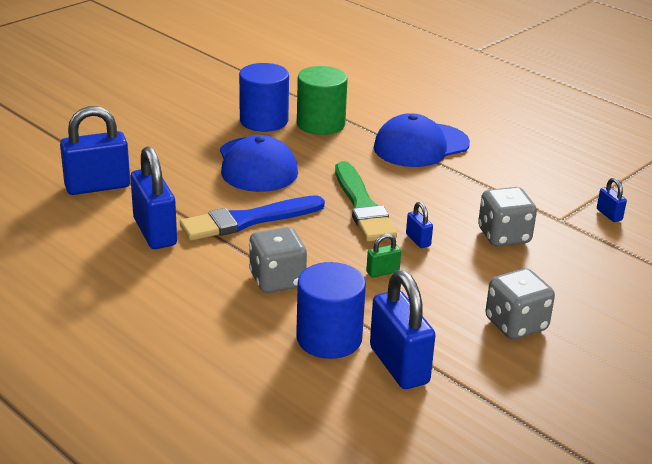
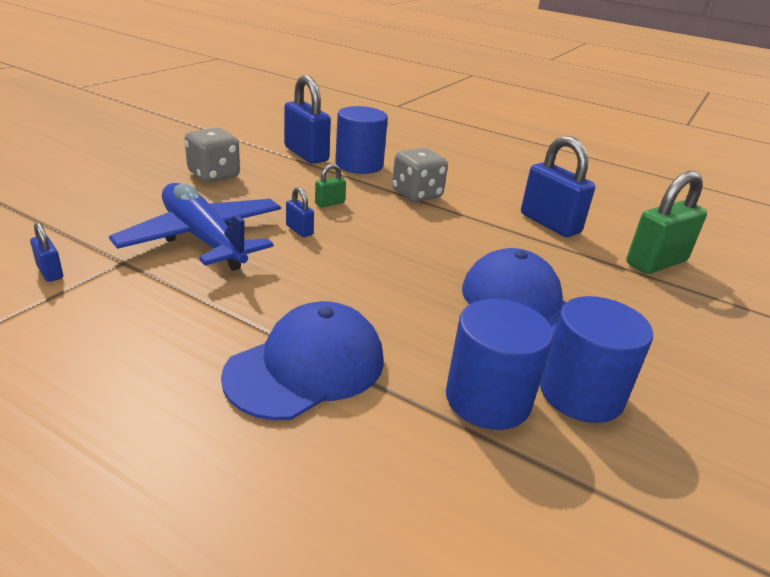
camera: 165 degrees right, 0 degrees up
(97, 186) = (656, 262): blue padlock -> green padlock
(247, 220) = (478, 238): blue brush -> none
(320, 124) = (488, 399): green cylinder -> blue cylinder
(362, 206) = (367, 261): green brush -> none
(504, 236) = (203, 239): grey dice -> blue plane

